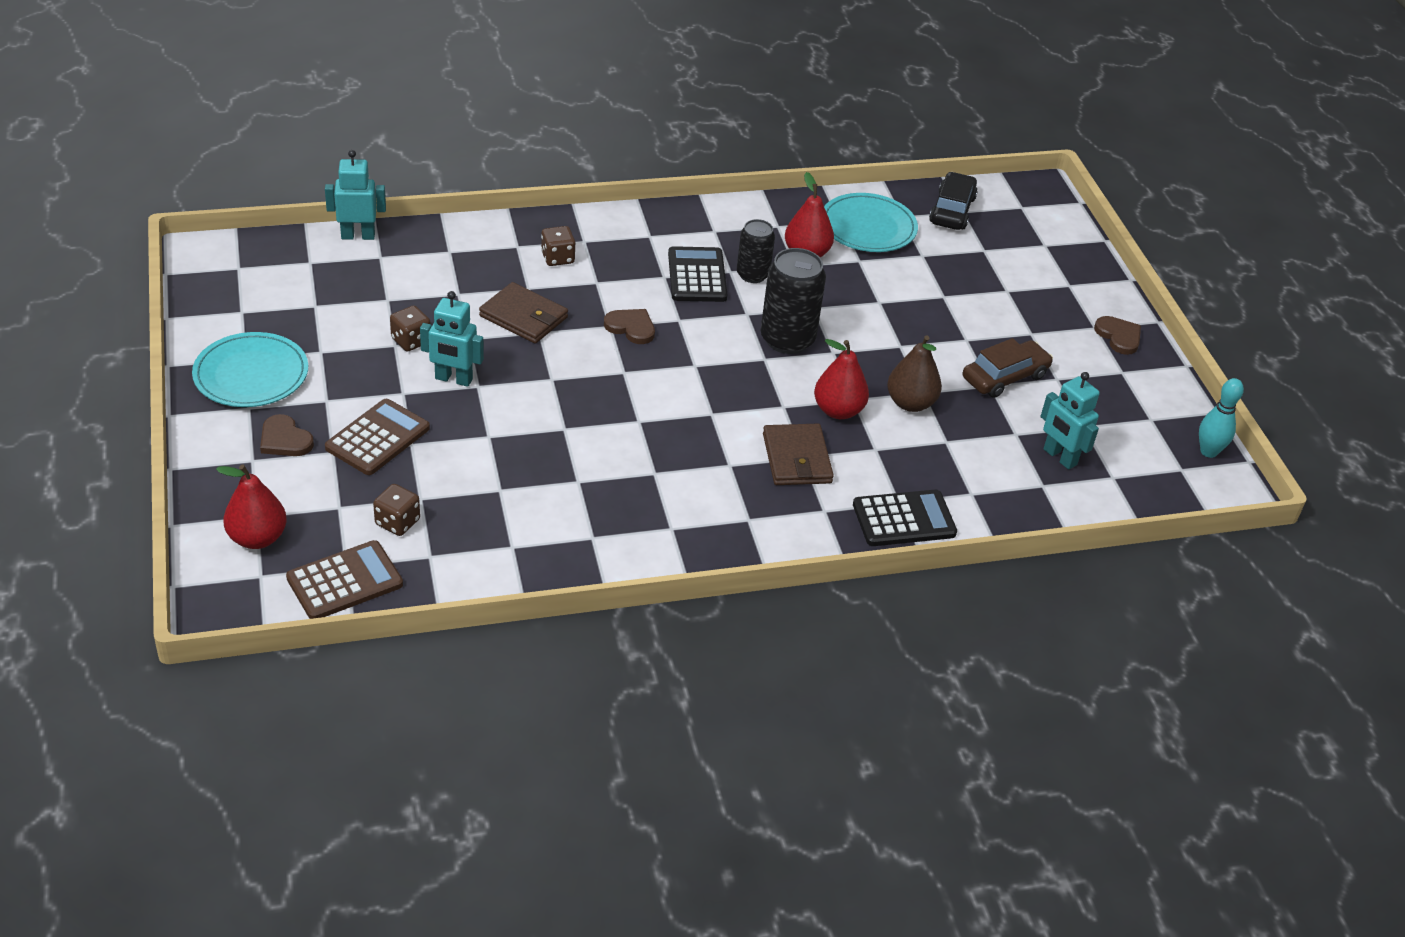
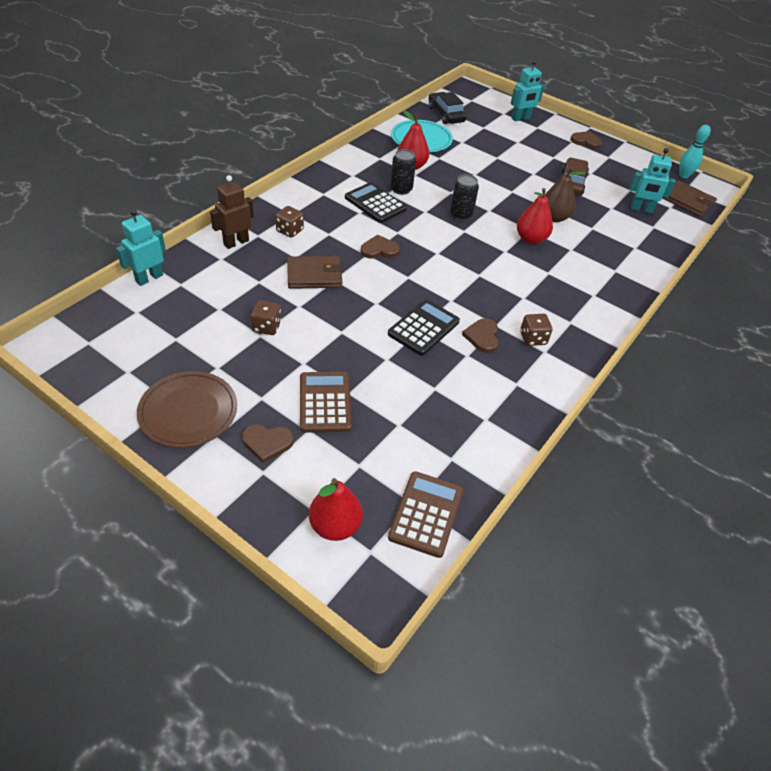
camera: 40 degrees left, 5 degrees up
(251, 374) = (188, 411): turquoise plate -> brown plate
(397, 522) = (406, 450): brown dice -> brown dice (533, 338)
(453, 379) = (322, 336): turquoise robot -> turquoise robot (521, 118)
(485, 242) = (236, 242): none -> brown robot
(621, 474) = (482, 337): none -> brown heart
(787, 339) = (461, 215): black can -> black can, size x0.63
(796, 458) = (547, 275): brown wallet -> brown wallet (687, 201)
(904, 519) = (629, 278): black calculator -> black calculator (423, 328)

